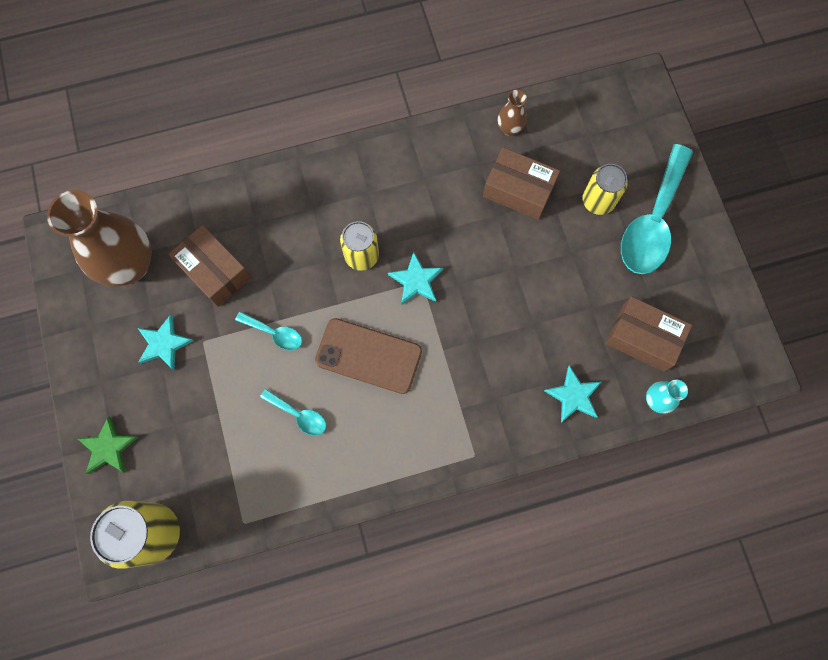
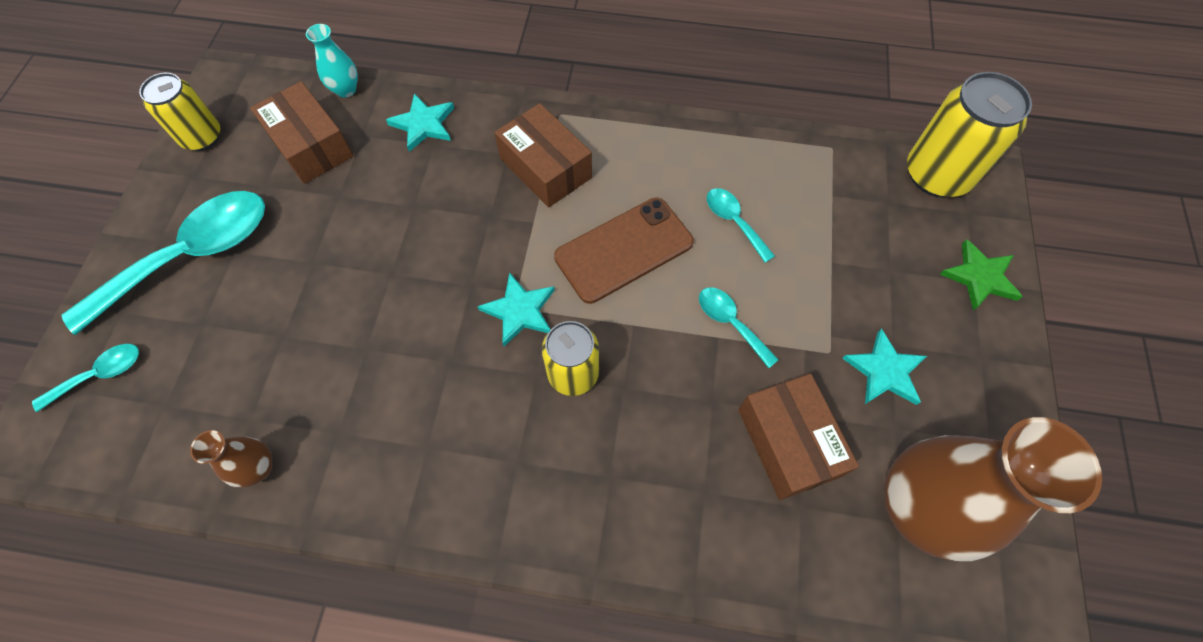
camera: 155 degrees left, 10 degrees down
(368, 356) = (624, 250): brown phone -> brown phone turned 75 degrees counterclockwise
(518, 190) = (315, 369): brown box -> brown box (545, 168)
(598, 201) = (230, 309): yellow can -> yellow can (202, 137)
(640, 133) = (100, 374): none -> turquoise spoon

